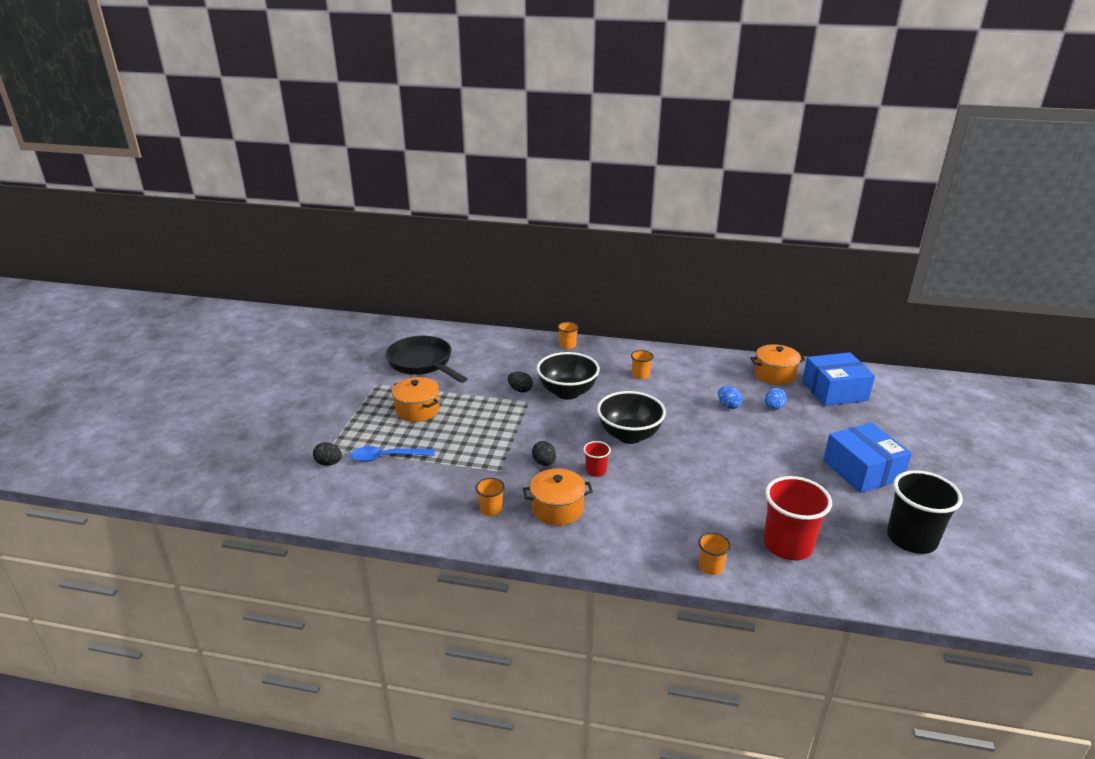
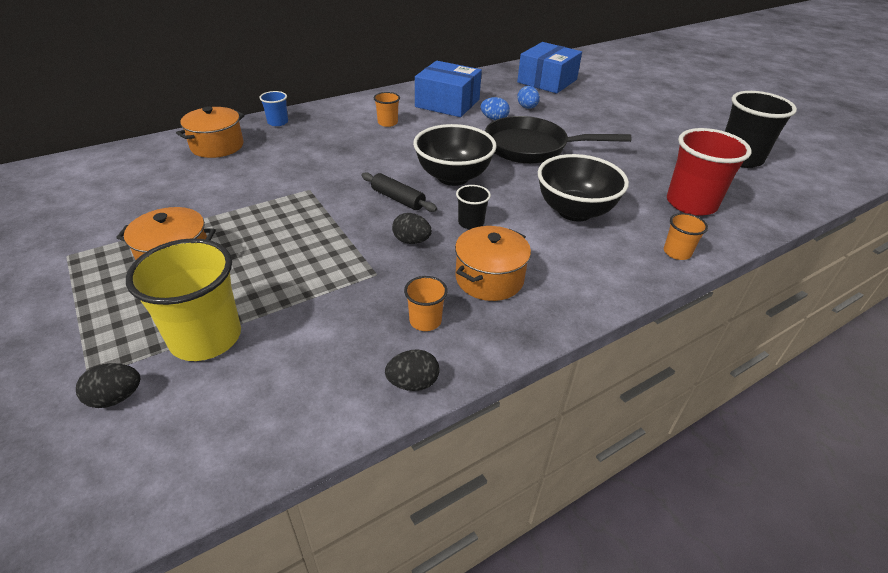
camera: 45 degrees left, 10 degrees up
(387, 457) = (206, 337): blue spoon -> yellow cup
(423, 363) = (112, 203): black pan -> black pan (532, 148)
(520, 390) = (283, 182): black egg -> black egg (413, 383)
(567, 345) = (278, 122): orange cup -> blue cup
(567, 392) = (339, 164): black bowl -> black bowl (574, 211)
(572, 433) = (398, 199): none -> black rolling pin
(596, 471) = (471, 223): red cup -> black cup
(774, 375) = (492, 84): orange pot -> orange pot (217, 146)
(862, 470) = (645, 127): blue box -> blue box (447, 103)

